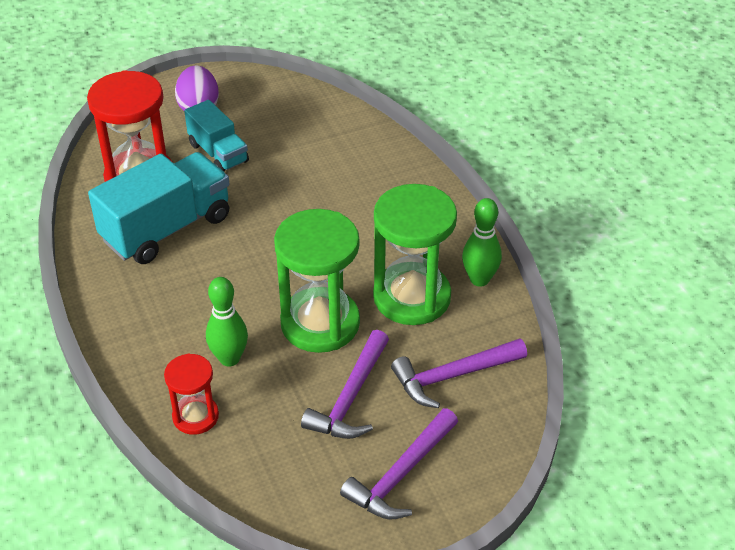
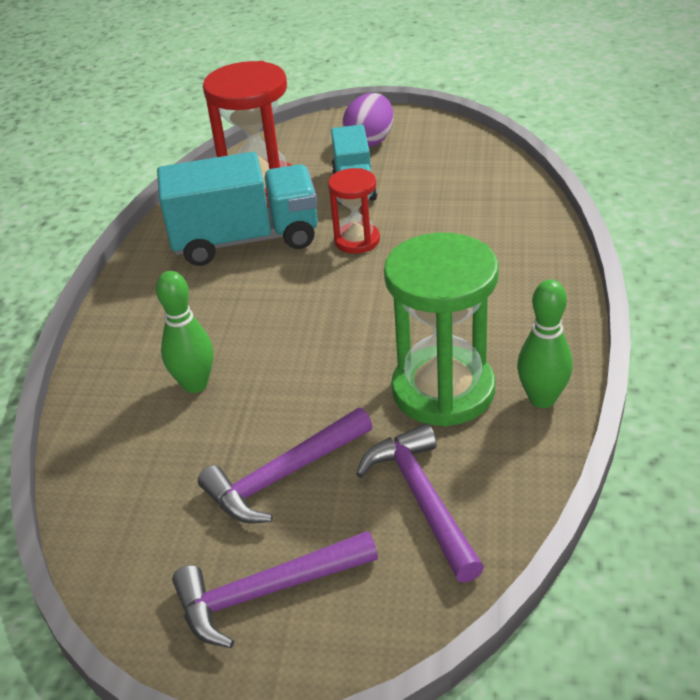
camera: 35 degrees right, 5 degrees down
(195, 416) = (112, 430): red hourglass -> red hourglass (357, 240)
(320, 323) = (317, 382): green hourglass -> none
(453, 376) = (422, 500): purple hammer -> purple hammer turned 60 degrees clockwise

